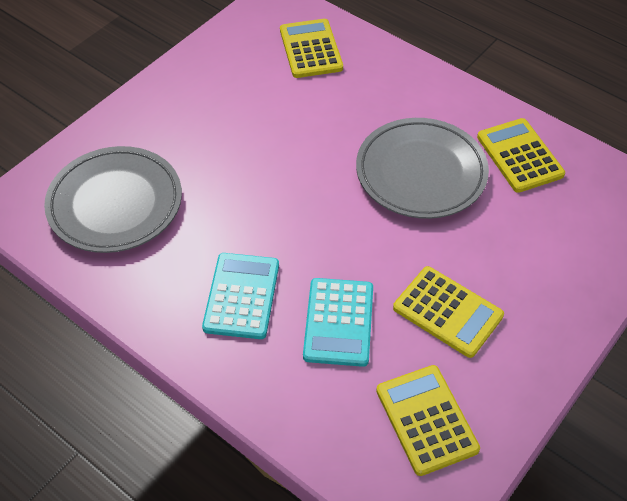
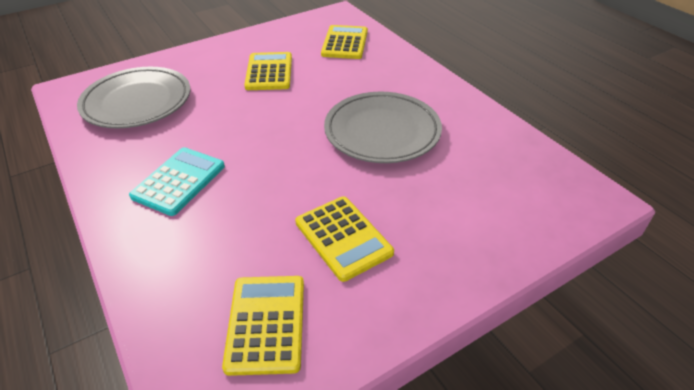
camera: 20 degrees right, 10 degrees down
(338, 322) = (242, 220): turquoise calculator -> none
(519, 156) = (476, 138): yellow calculator -> yellow calculator (269, 72)

